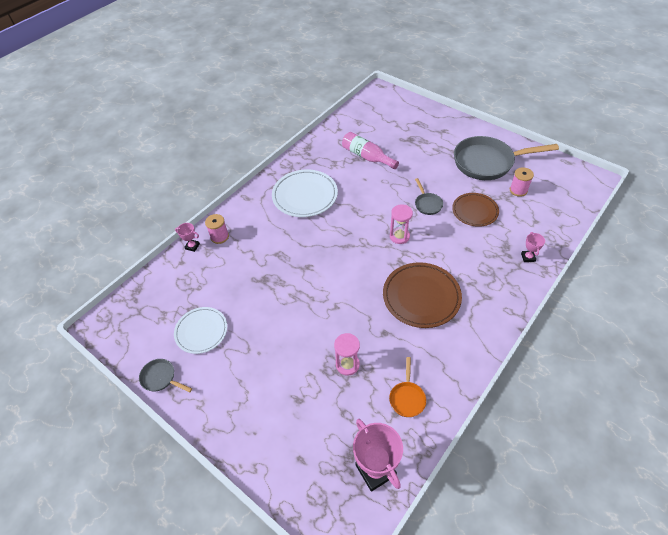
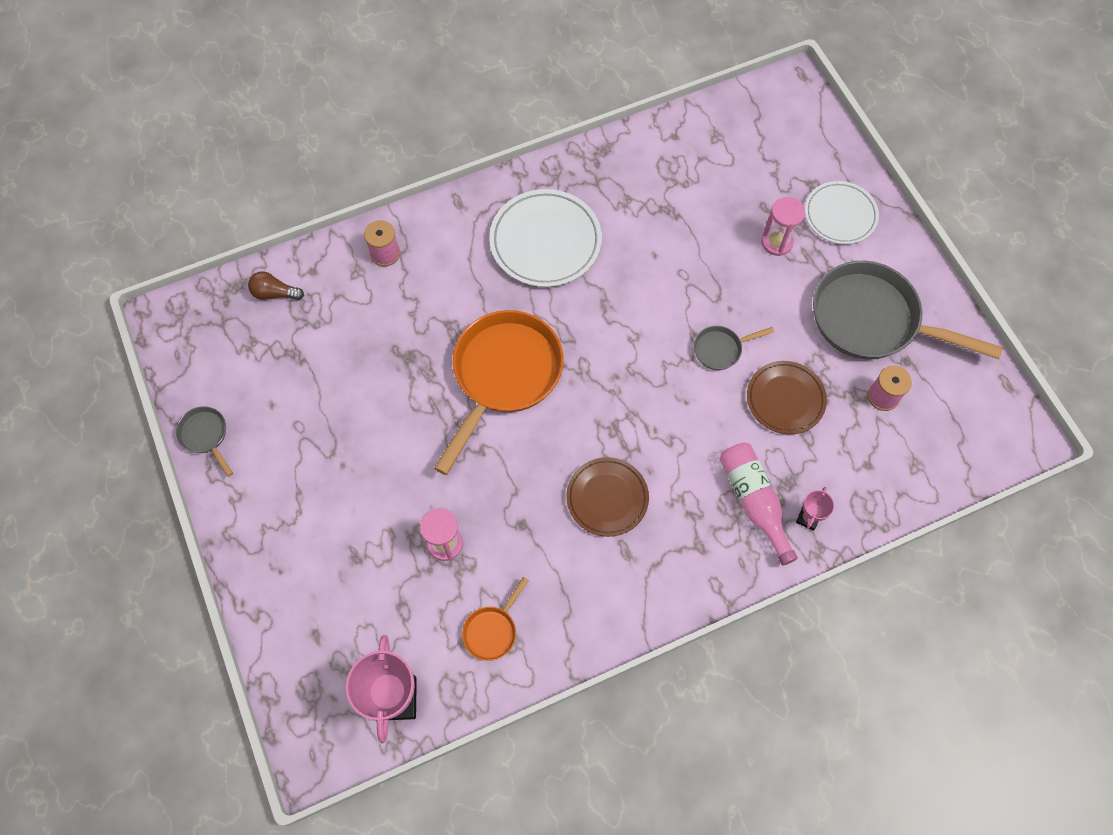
camera: 25 degrees right, 15 degrees up
(164, 283) = (275, 293): none -> brown light bulb
(192, 246) = (340, 251): pink trophy -> none
(201, 331) = (286, 395): white plate -> white plate (840, 215)
(324, 265) = (503, 376): none -> orange pan
(367, 157) = (685, 213): pink bottle -> pink bottle (754, 501)
(399, 236) = (641, 384): pink hourglass -> pink hourglass (776, 242)
(421, 297) = (607, 498): brown plate -> brown plate, size x0.66
(427, 204) = (721, 349): grey pan -> grey pan turned 60 degrees clockwise

